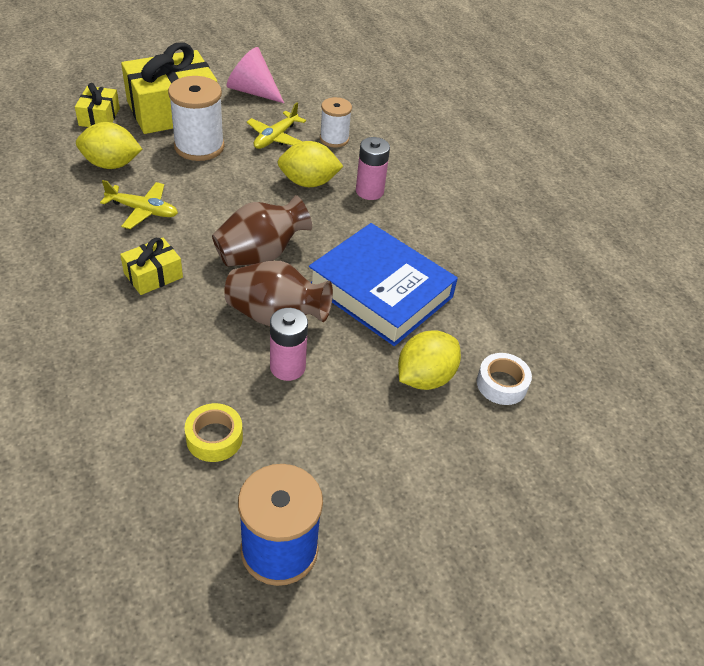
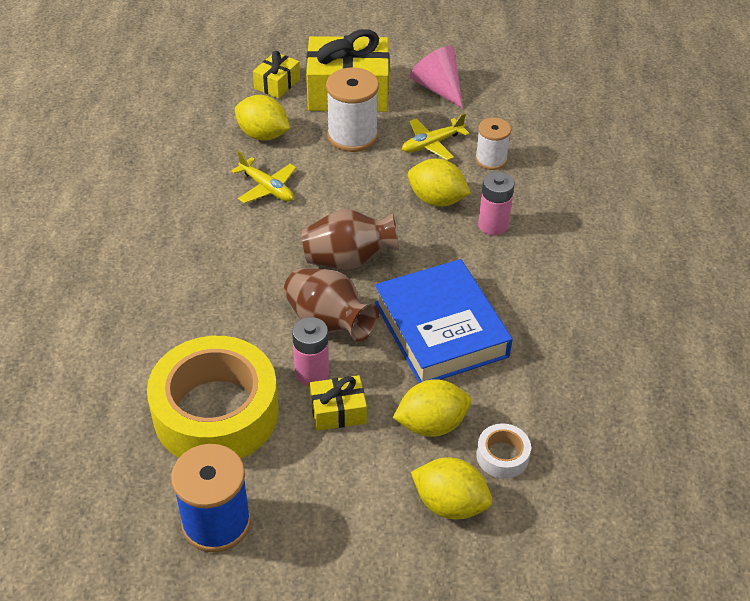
camera: 30 degrees right, 0 degrees up
(153, 275) = (243, 252): yellow gift -> yellow gift (338, 411)
(214, 438) = (216, 412): yellow tape -> yellow tape, size x2.44
(485, 443) = (450, 504): none -> yellow lemon

